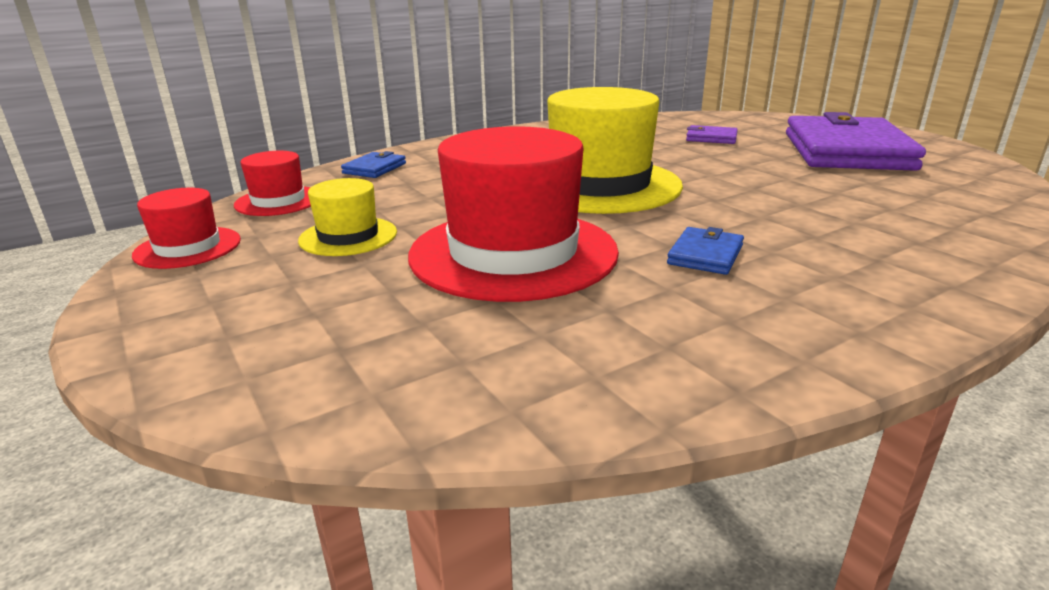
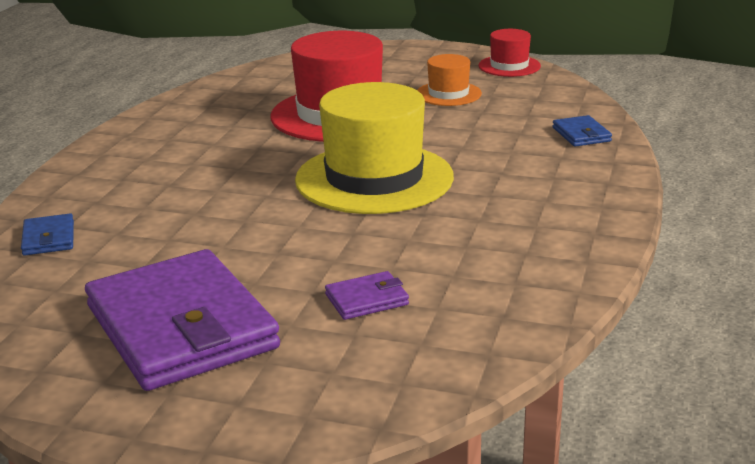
camera: 140 degrees right, 0 degrees up
(278, 201) = (554, 95): red hat -> none
(348, 236) = (448, 94): yellow hat -> orange hat
(705, 255) = (230, 147): blue wallet -> blue wallet (48, 238)

